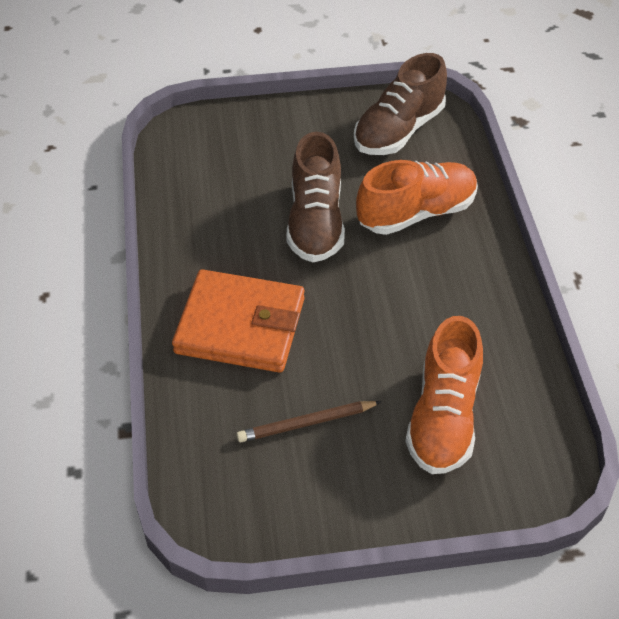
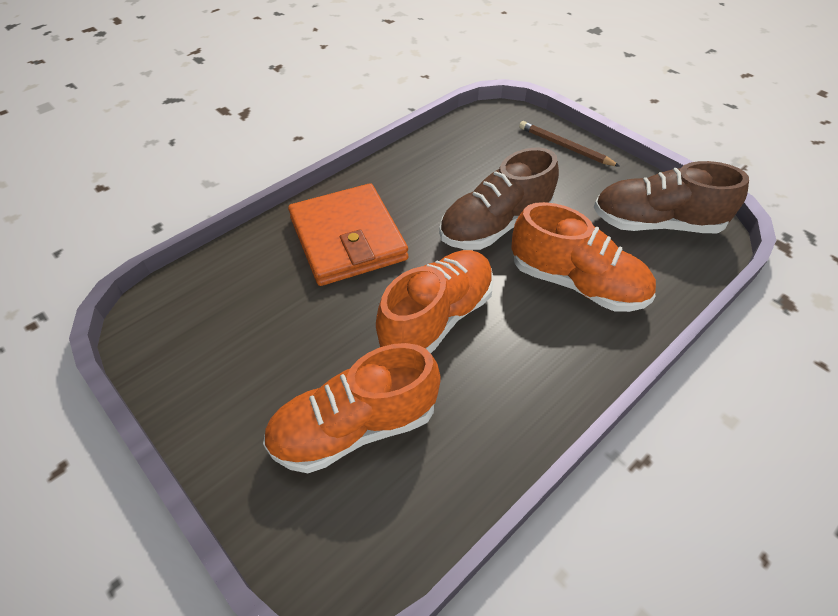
camera: 55 degrees right, 0 degrees up
(306, 423) = (278, 329): brown pencil -> brown pencil (565, 147)
(381, 314) = (437, 318): none -> orange shoe

